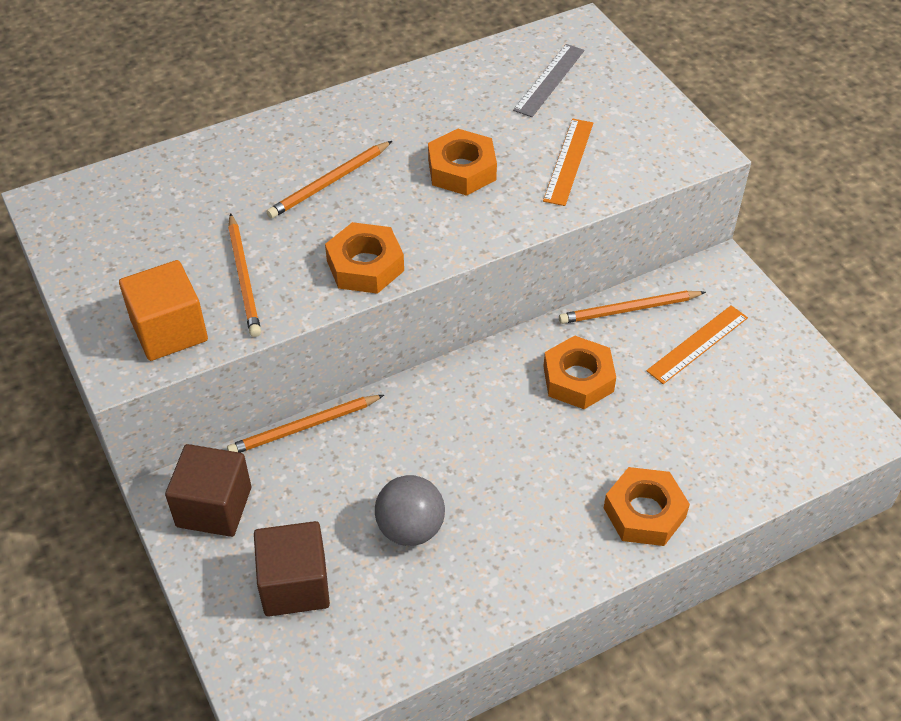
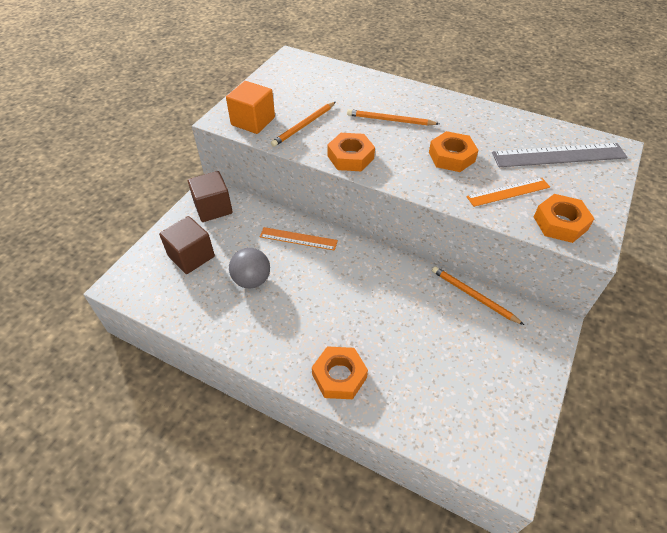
camera: 55 degrees right, 0 degrees up
(304, 427) = (279, 212): orange pencil -> none
(549, 80) = (558, 155): grey ruler -> grey ruler, size x1.63
(578, 379) = (403, 298): orange nut -> orange nut (560, 223)
(698, 344) = (482, 342): orange ruler -> orange ruler (298, 239)

